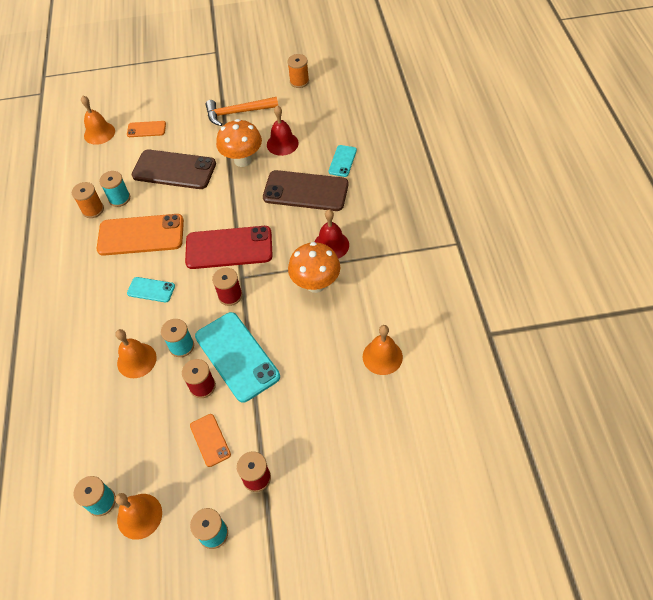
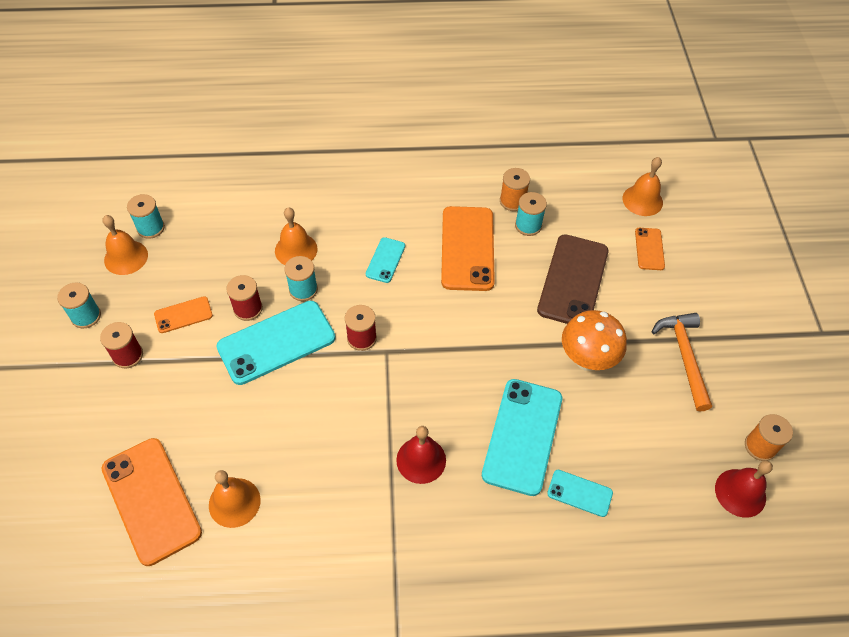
camera: 90 degrees right, 0 degrees up
(229, 248) = (434, 339): red phone -> none
(282, 143) = (619, 412): red bell -> red bell (740, 493)
(305, 191) = (522, 436): brown phone -> turquoise phone
(315, 284) = (360, 434): orange mushroom -> none
(391, 417) = (151, 500): none -> orange phone

